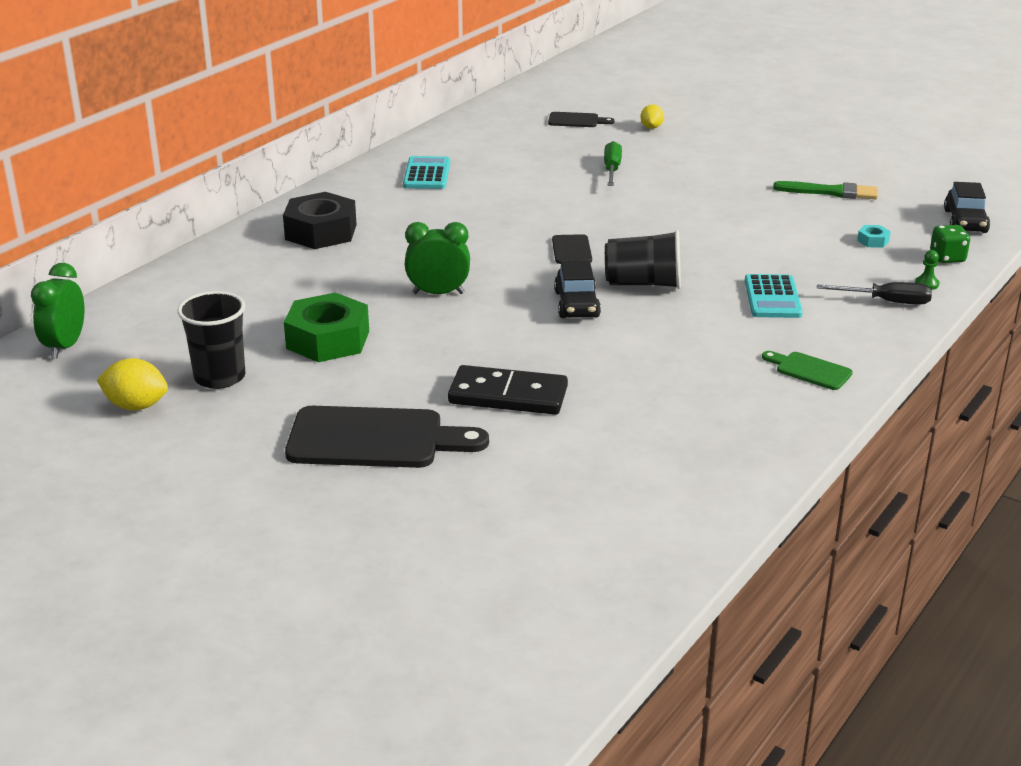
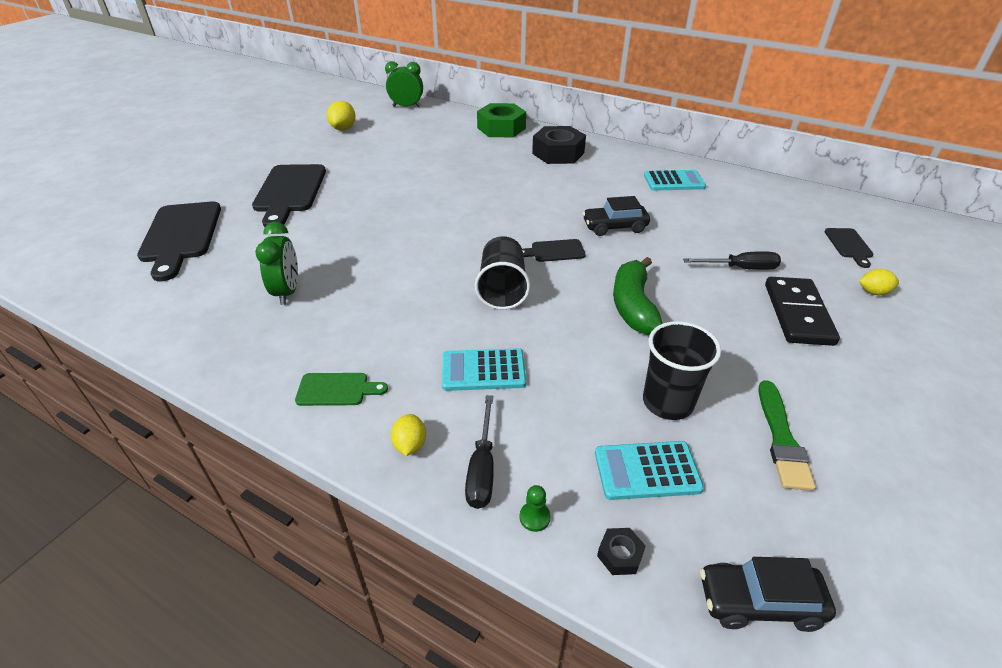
camera: 85 degrees right, 10 degrees up
(220, 377) = (369, 144): black cup -> black cup (667, 402)
(328, 340) = (409, 168): green nut -> green nut (501, 128)
(438, 293) = (474, 199): green clock -> green clock (287, 292)
(496, 523) = (181, 235): none -> black cutting board
(508, 395) = (328, 232): black domino -> black domino (797, 314)
(577, 304) = (461, 256): black car -> black car (614, 227)
(612, 170) = (740, 268): green screwdriver -> black screwdriver
(672, 223) = (633, 306): none -> green banana
(810, 370) = (336, 389): green cutting board -> green cutting board turned 60 degrees clockwise
(870, 332) = (410, 445): none -> yellow lemon
(873, 241) = (647, 471): turquoise nut -> turquoise calculator
(947, 258) = (620, 555): green dice -> black nut

